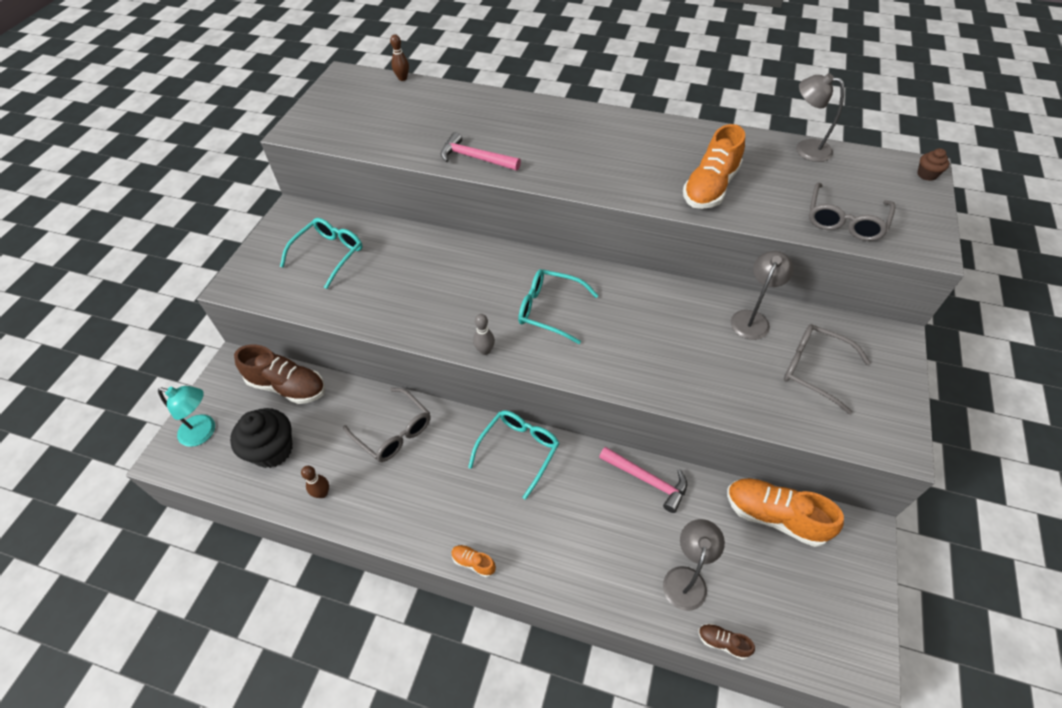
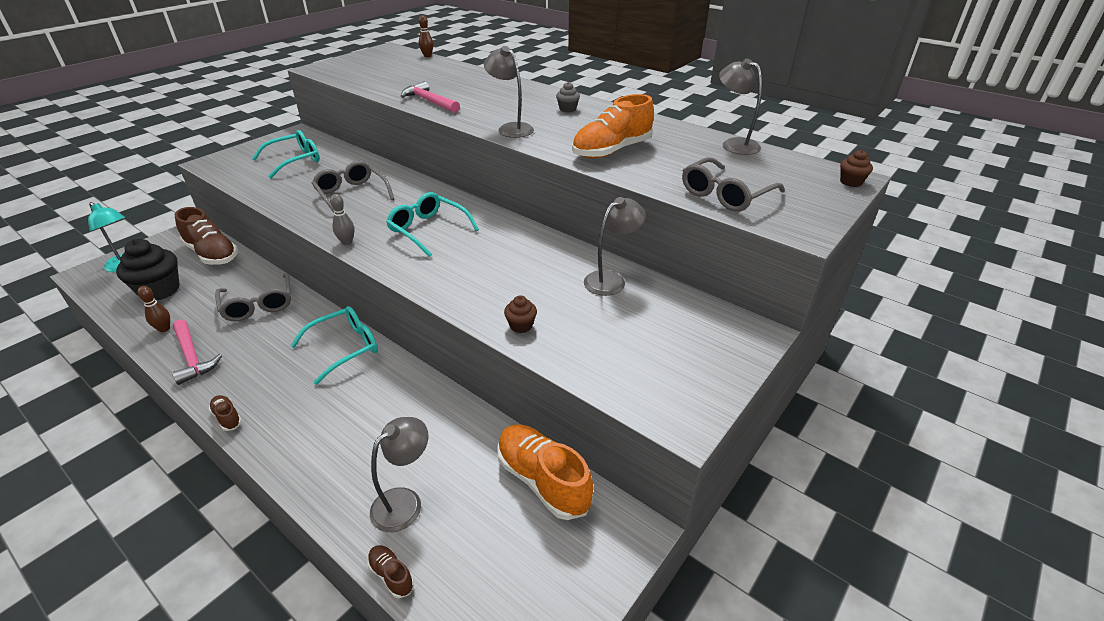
camera: 20 degrees right, 15 degrees down
(473, 562) = (227, 417): orange shoe -> brown shoe
(592, 180) = (510, 128): none -> grey lamp
(622, 135) = (567, 109): none -> grey cupcake
(647, 480) = (439, 406): pink hammer -> pink hammer (192, 357)
(717, 396) = (521, 325): none -> brown cupcake
(814, 370) = (641, 333): grey glasses -> grey glasses (352, 195)

